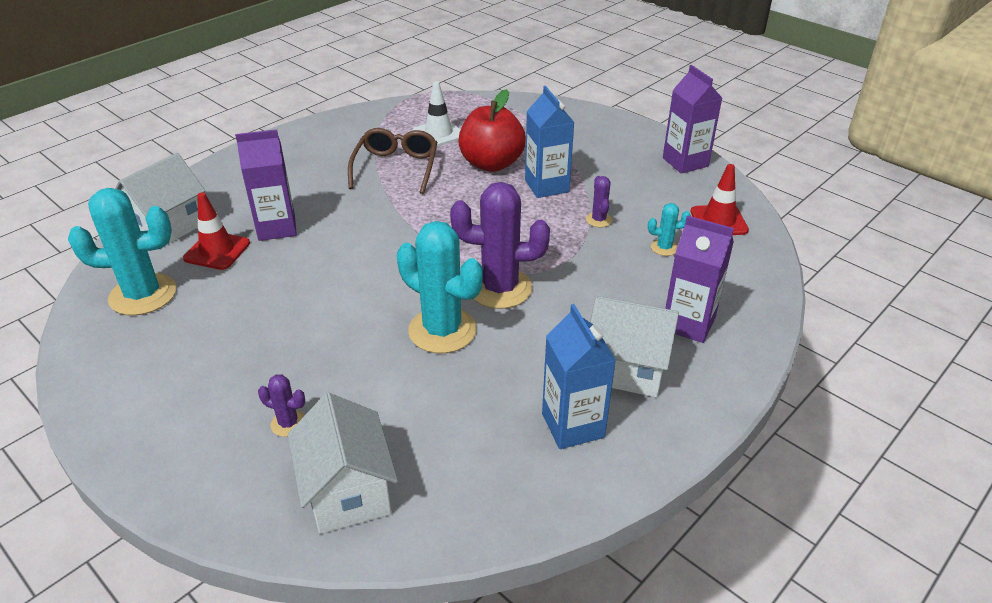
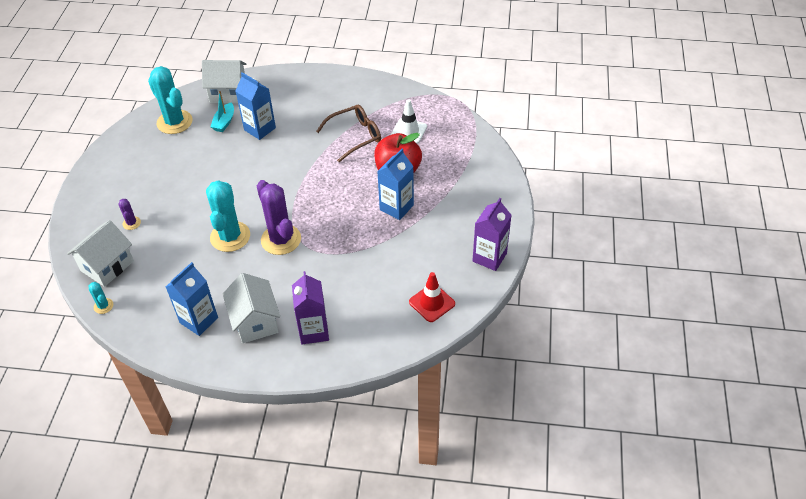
camera: 55 degrees right, 10 degrees up
(217, 251) = (224, 122): red traffic cone -> turquoise boat
(277, 228) = (260, 129): purple carton -> blue carton
(598, 220) = (381, 247): purple cactus -> none
(664, 247) = (379, 289): turquoise cactus -> turquoise cactus (103, 306)

